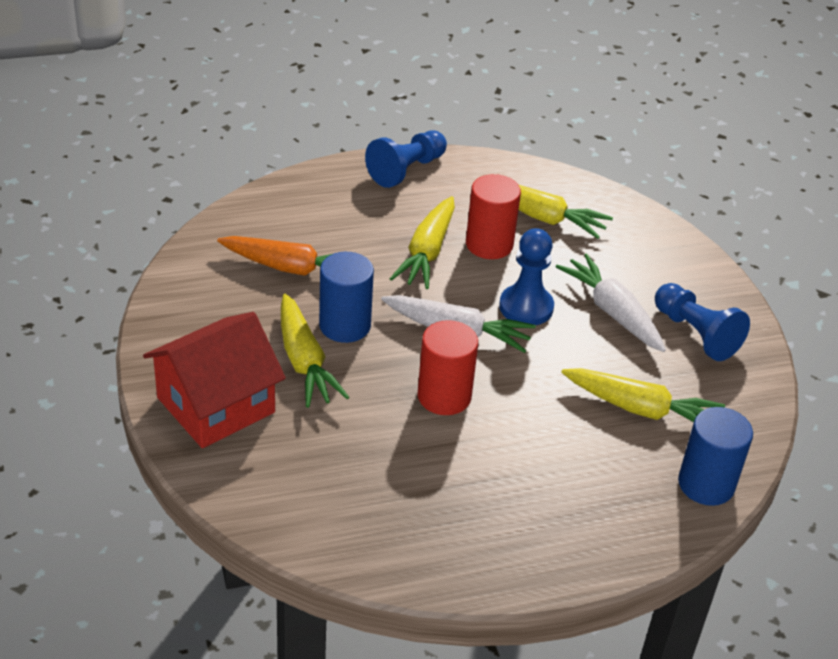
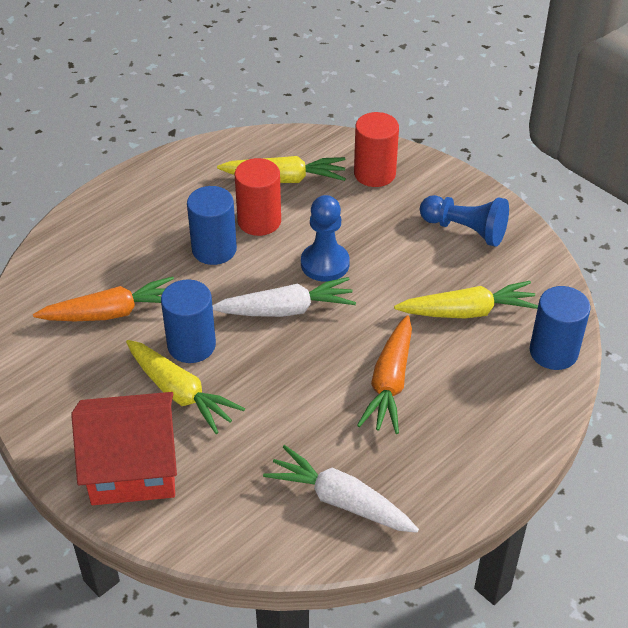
camera: 25 degrees left, 5 degrees up
(216, 405) = (133, 467): red house -> red house turned 60 degrees clockwise
(406, 170) = (146, 182): blue pawn -> none
(427, 252) = (214, 249): yellow carrot -> blue cylinder
(444, 396) = (314, 371): red cylinder -> red cylinder (374, 173)
(511, 439) = (389, 383): none -> orange carrot
(612, 312) = (393, 239): white carrot -> white carrot (340, 500)

